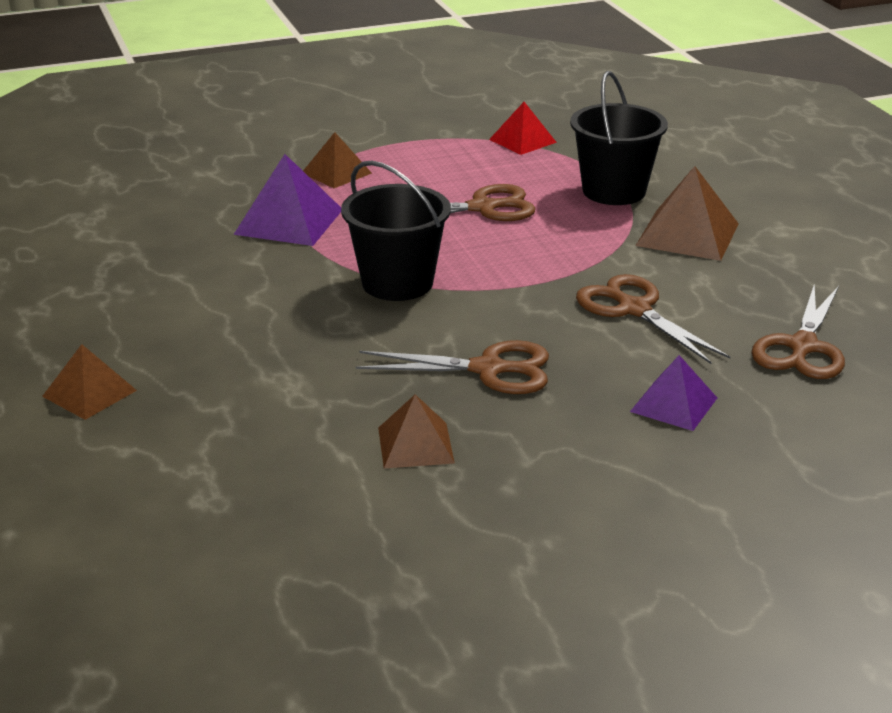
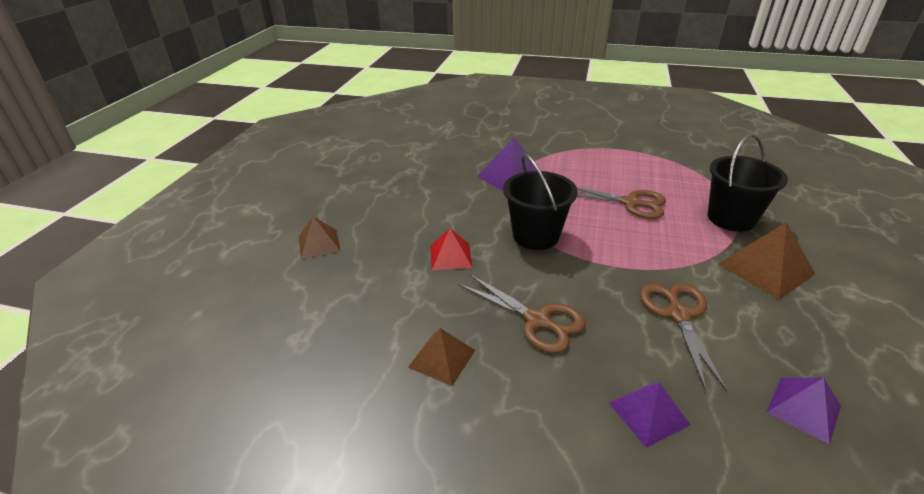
camera: 35 degrees right, 5 degrees up
(336, 173) = (563, 157): brown pyramid -> none
(522, 141) = (693, 167): red pyramid -> red pyramid (451, 256)
(802, 347) = (803, 409): brown scissors -> purple pyramid

